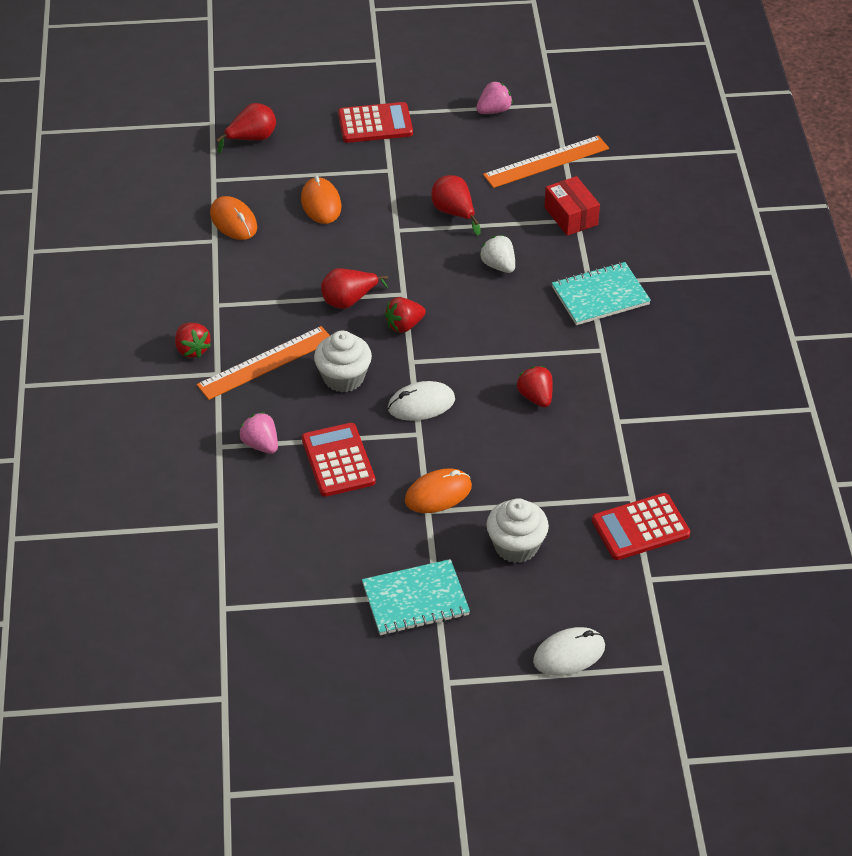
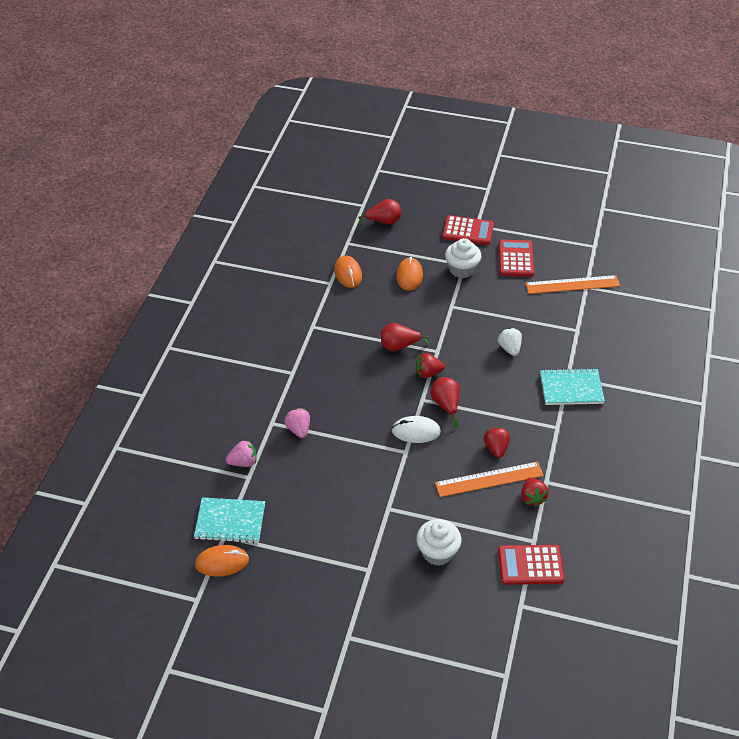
camera: 20 degrees right, 0 degrees up
(192, 349) = (284, 352): red strawberry -> red strawberry (532, 498)
(265, 363) = (326, 374): orange ruler -> orange ruler (489, 479)
(338, 460) = (344, 455): red calculator -> red calculator (516, 259)
(343, 377) = (372, 398): white cupcake -> white cupcake (462, 269)
(415, 600) = (352, 570): turquoise notebook -> turquoise notebook (230, 521)
(438, 493) = (400, 498): orange mouse -> orange mouse (222, 562)
(454, 213) = (494, 304): red pear -> red pear (446, 405)
(494, 110) = (551, 241): pink strawberry -> pink strawberry (243, 462)
(569, 654) = (441, 644): white mouse -> none
(571, 216) = (574, 327): red box -> none

